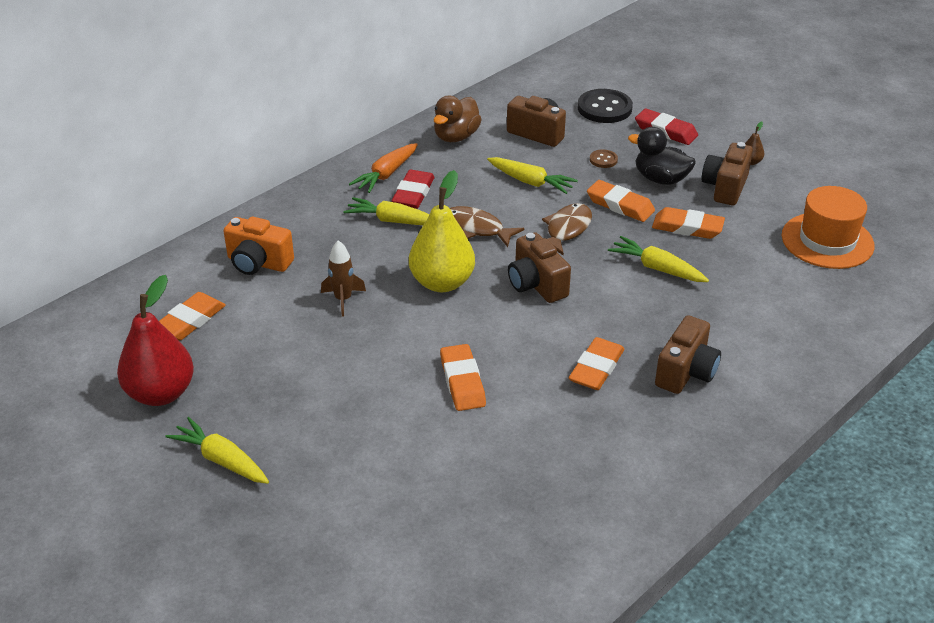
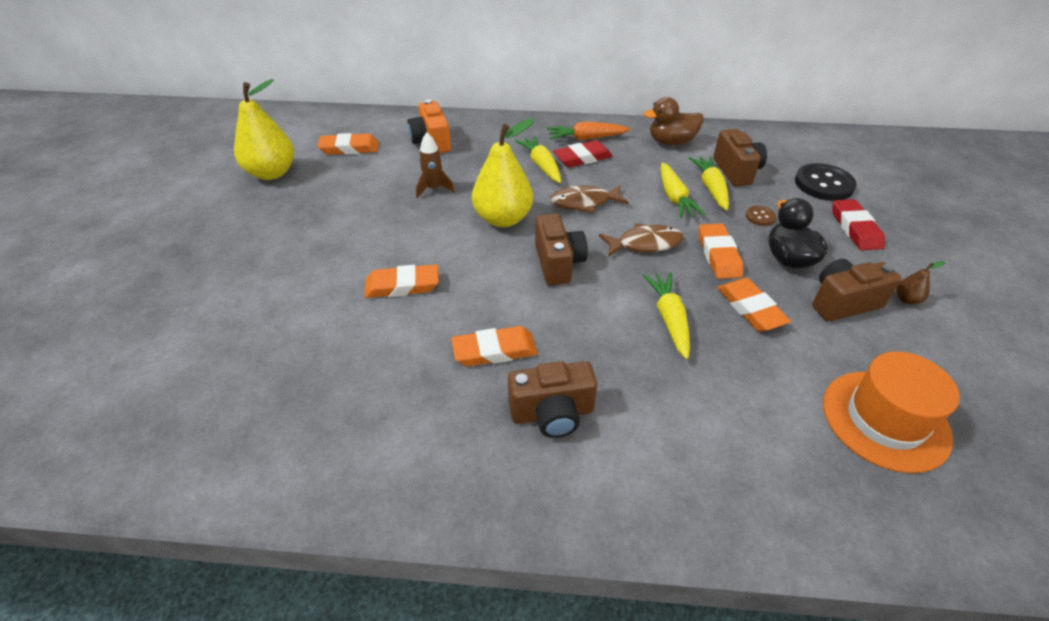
camera: 50 degrees right, 5 degrees up
(160, 393) = (272, 173): red pear -> yellow pear
(222, 460) = (226, 226): yellow carrot -> yellow carrot (711, 188)
(462, 381) = (402, 285): orange eraser -> orange eraser turned 45 degrees clockwise
(477, 228) = (584, 202): brown fish -> brown fish turned 90 degrees counterclockwise
(536, 285) = (558, 263): brown camera -> brown camera turned 150 degrees clockwise

